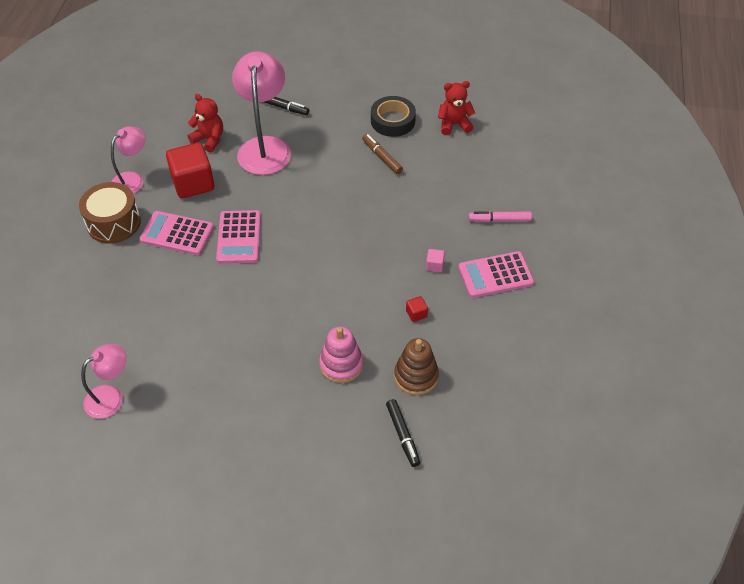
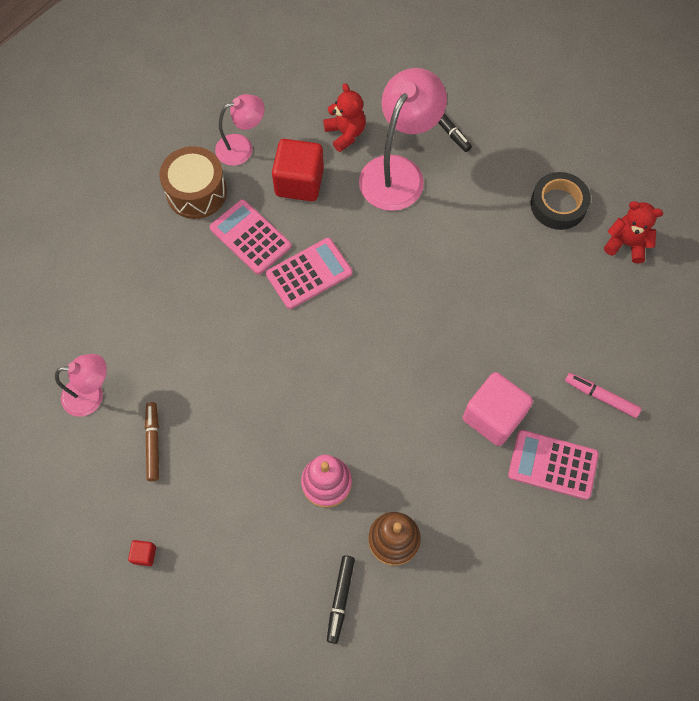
camera: 30 degrees right, 15 degrees up
(239, 237) = (309, 274): pink calculator -> pink calculator turned 150 degrees counterclockwise
(382, 157) = (517, 247): brown marker -> brown marker (153, 443)
(416, 314) = (438, 465): red cube -> red cube (144, 554)
(434, 265) = (493, 416): pink cube -> pink cube, size x2.41

